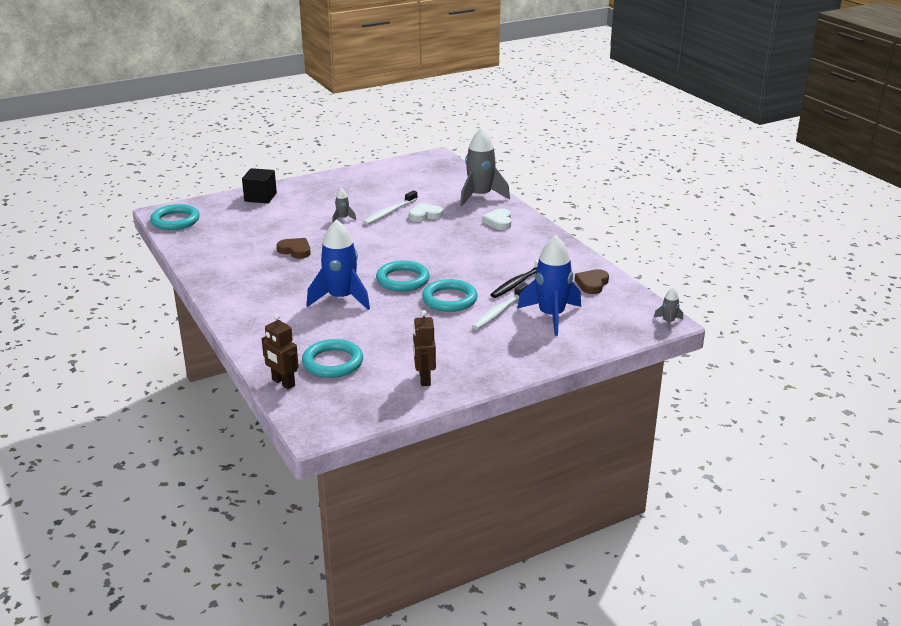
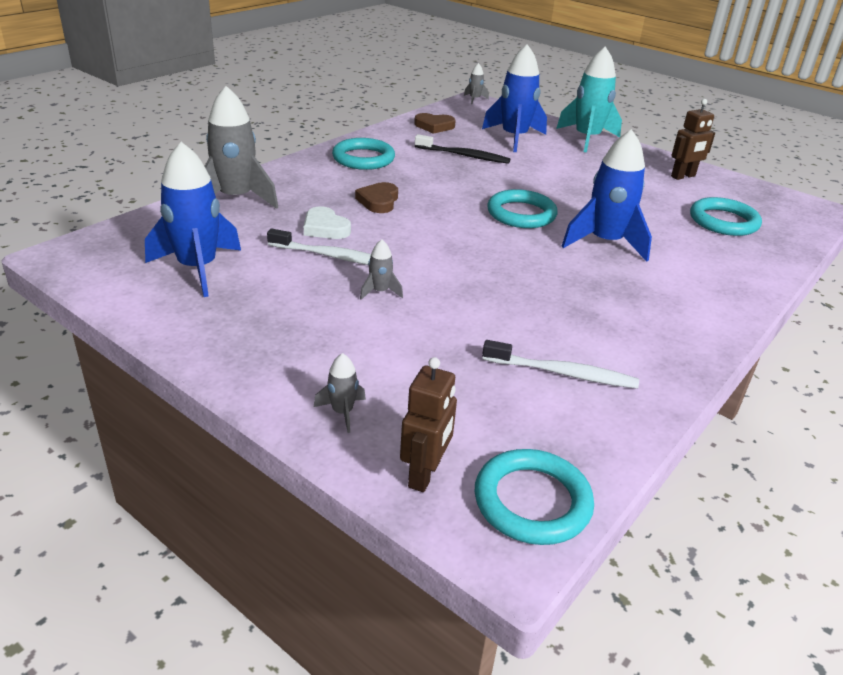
camera: 115 degrees left, 5 degrees up
(260, 197) = (342, 412): black cube -> grey rocket
(283, 383) = (791, 239): brown robot -> brown robot (425, 474)
(295, 250) = (521, 307): brown heart -> brown heart (378, 201)
(401, 181) = (197, 268): none -> blue rocket
(449, 299) = (535, 183): turquoise ring -> turquoise ring (363, 158)
(499, 222) = (316, 179): white heart -> none
(499, 311) = (532, 159): white toothbrush -> white toothbrush (563, 373)
(536, 356) = (587, 139): none -> turquoise rocket

